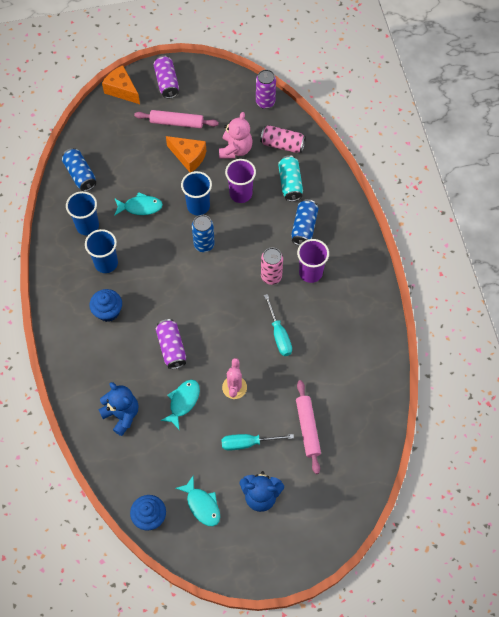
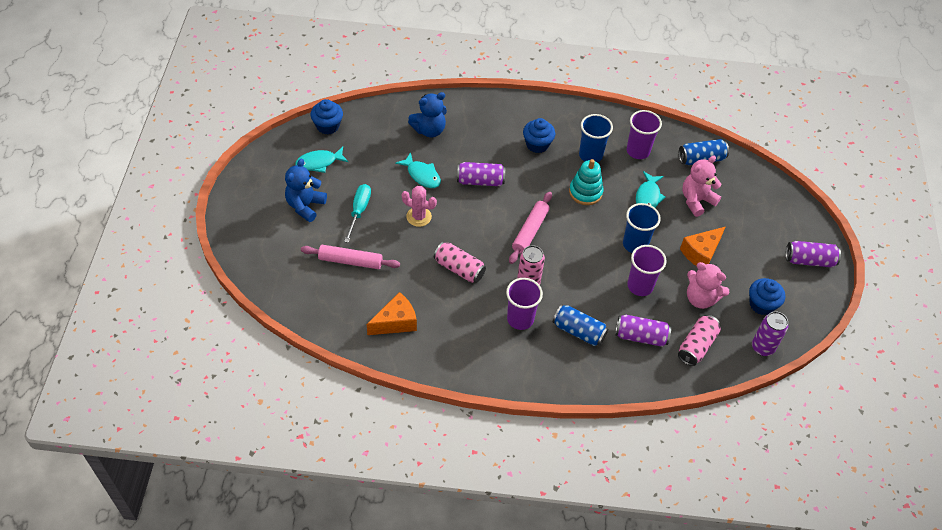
camera: 105 degrees right, 10 degrees down
(87, 226) = (638, 151): blue cup -> purple cup
(122, 90) = (805, 218): orange cheese -> orange cheese (396, 322)
(131, 170) = (696, 200): none -> pink teddy bear
(153, 257) = (585, 192): none -> turquoise stacking toy
(176, 123) = (750, 254): pink rolling pin -> pink rolling pin (530, 231)
(204, 244) = (586, 236): blue can -> none
(224, 108) = (761, 304): none -> blue cupcake
(279, 334) = (459, 269): turquoise screwdriver -> pink can
(290, 183) = (641, 336): turquoise can -> purple can

